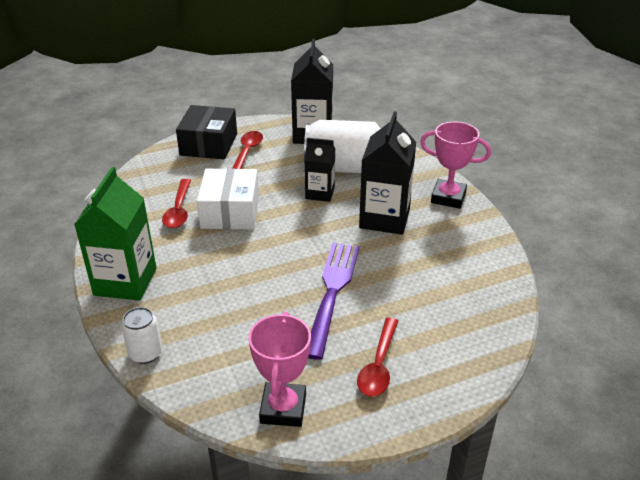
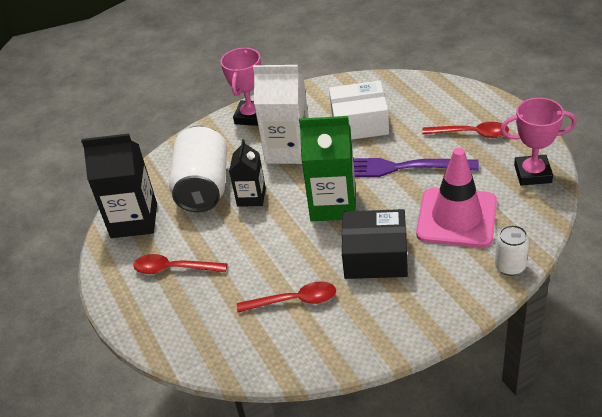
camera: 90 degrees left, 5 degrees up
(125, 282) = (422, 310): green carton -> green carton (333, 205)
(208, 144) = (153, 309): black box -> black box (375, 256)
(230, 212) = (292, 257): white box -> white box (359, 123)
(235, 325) = (456, 218): none -> pink traffic cone
(384, 218) = (288, 150): black carton -> white carton

